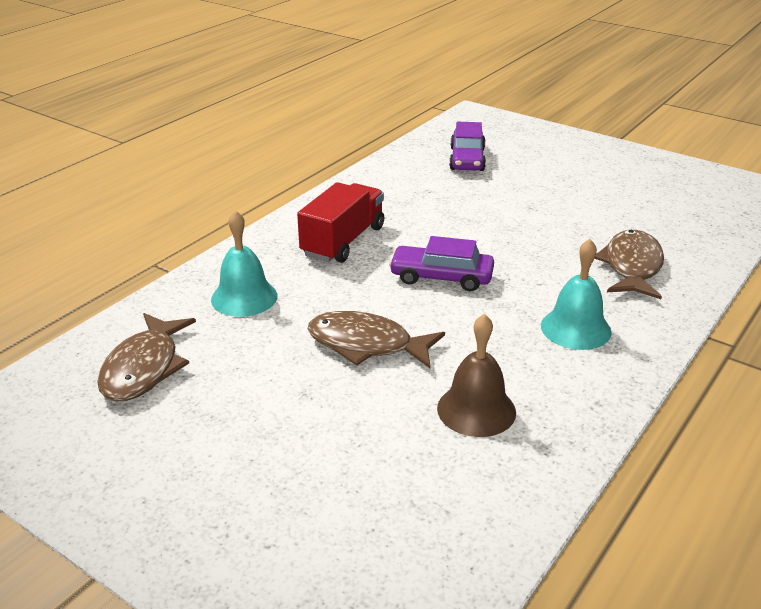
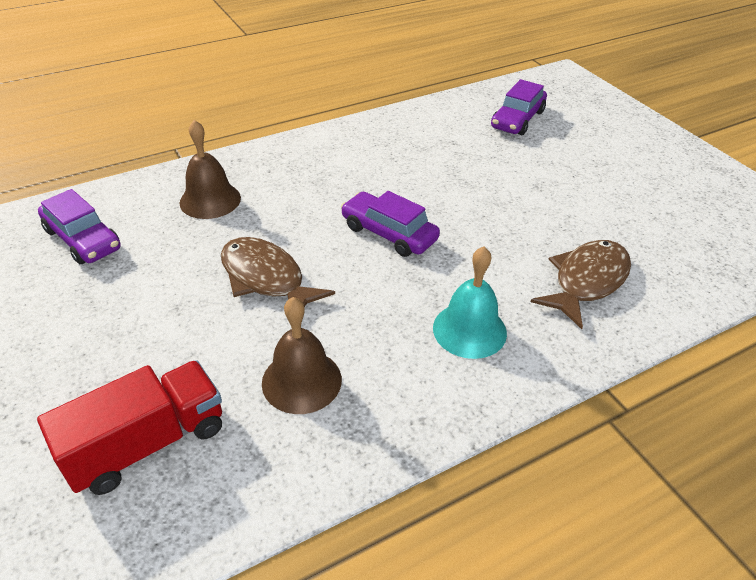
camera: 25 degrees right, 10 degrees up
(144, 368) = (83, 239): brown fish -> purple car
(244, 297) = (210, 200): turquoise bell -> brown bell
(343, 241) = (335, 171): red truck -> red truck (147, 443)

